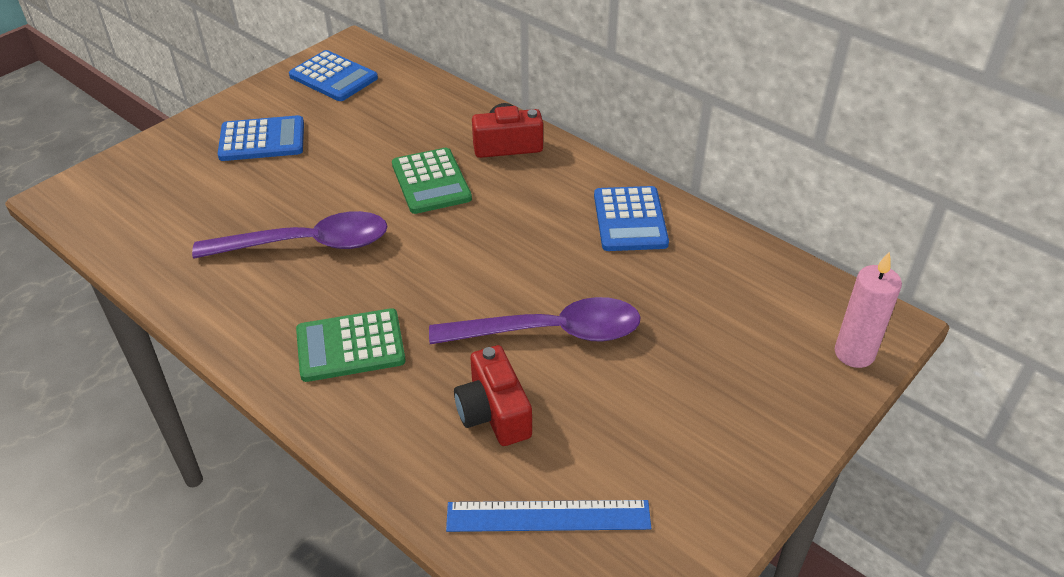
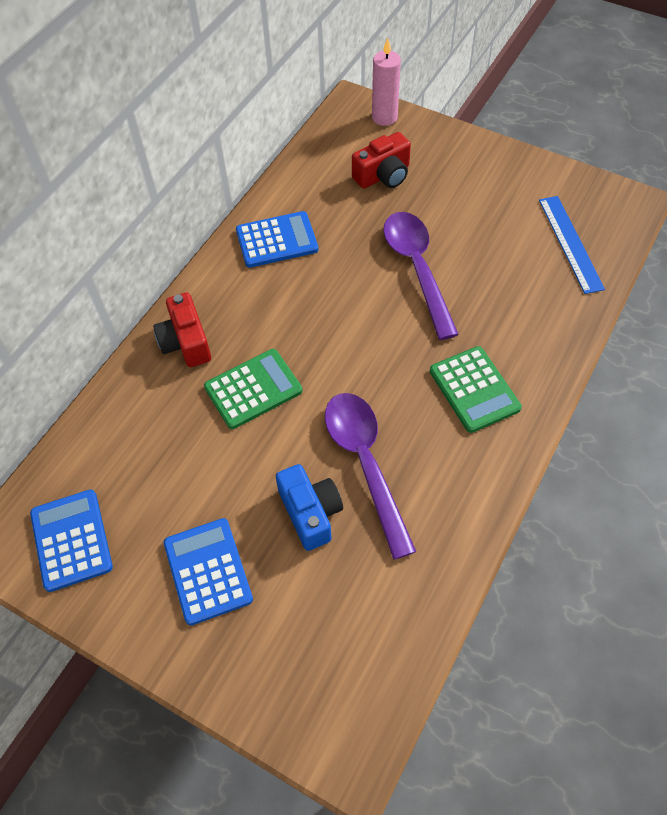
camera: 100 degrees left, 15 degrees up
(277, 202) = (310, 513): none -> blue camera
(333, 77) = (71, 540): blue calculator -> blue calculator turned 45 degrees counterclockwise
(494, 413) = (503, 286): red camera -> red camera (383, 175)

